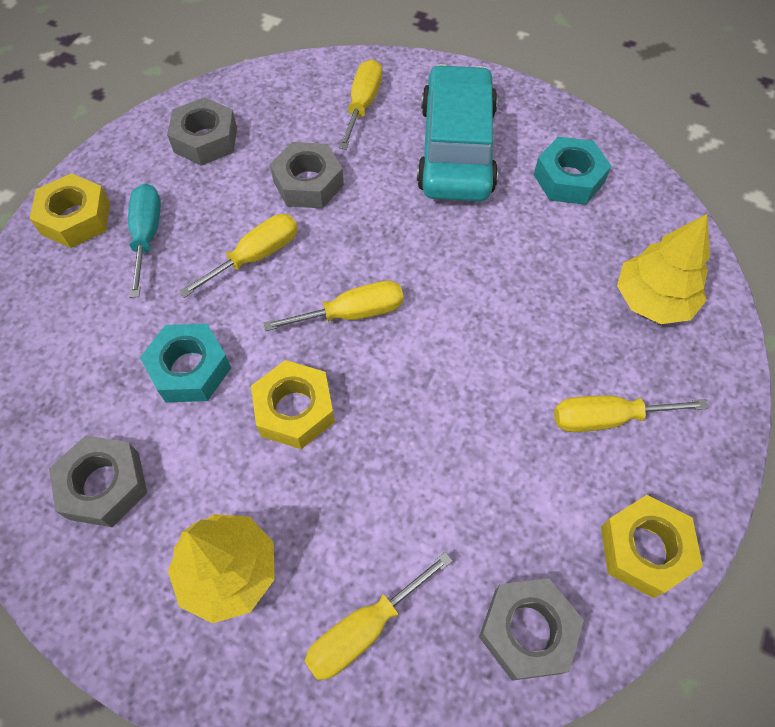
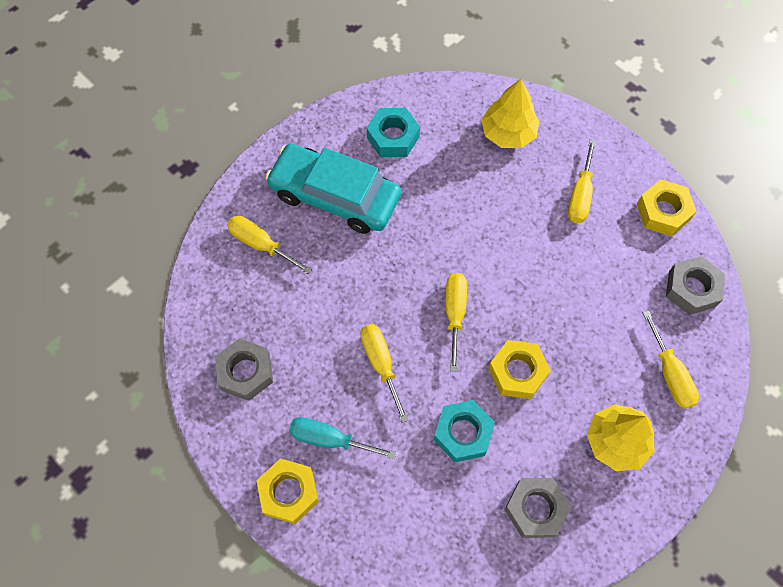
camera: 70 degrees left, 5 degrees up
(308, 183) = (325, 308): grey nut -> none

